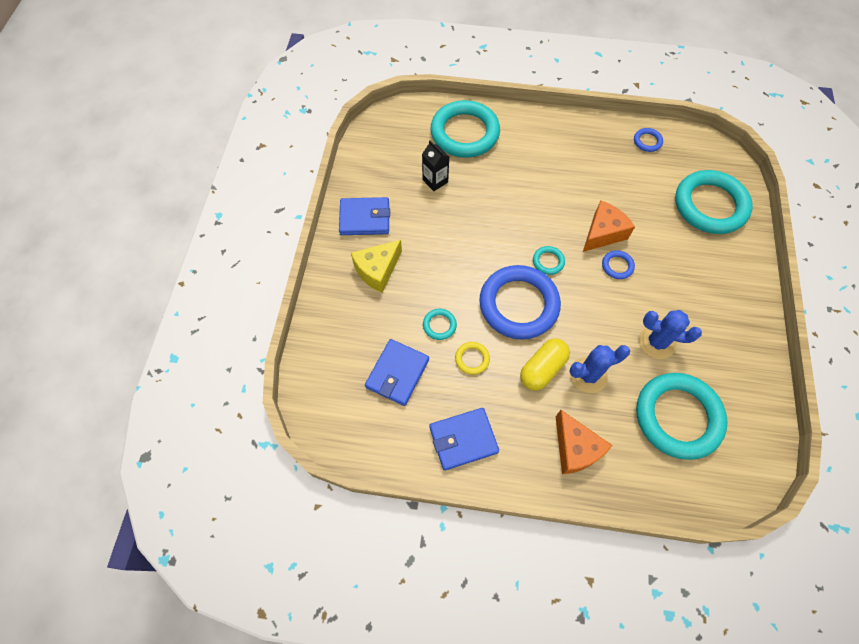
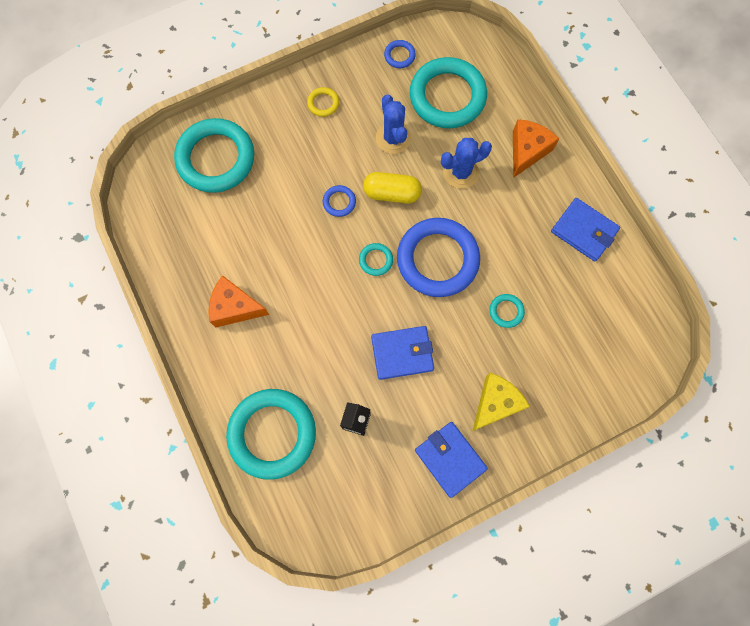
camera: 125 degrees left, 10 degrees up
(377, 270) = (495, 403): yellow cheese -> yellow cheese turned 60 degrees counterclockwise
(397, 373) = (573, 315): blue wallet -> blue wallet (402, 353)
(472, 359) = (515, 266): yellow ring -> yellow ring (323, 103)
(542, 369) = (482, 208): yellow capsule -> yellow capsule (392, 193)
(588, 375) = (460, 172): blue cactus -> blue cactus turned 60 degrees counterclockwise
(603, 233) = (311, 231): orange cheese -> orange cheese (235, 307)
(647, 141) = (167, 247): blue ring -> blue ring (399, 56)

